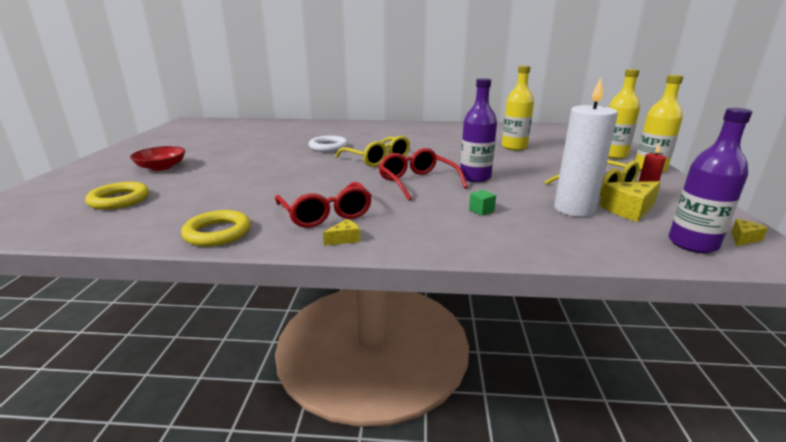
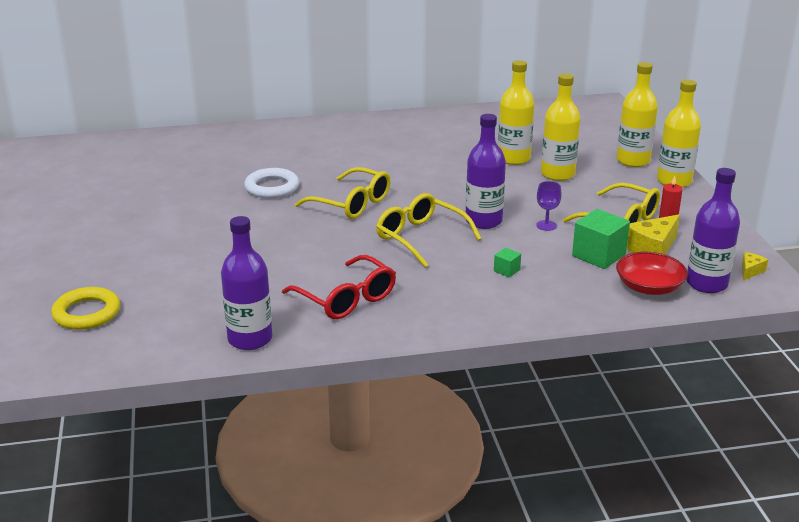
camera: 15 degrees left, 5 degrees up
(161, 167) = (77, 254): red bowl -> red bowl (649, 287)
(217, 233) = (250, 339): yellow ring -> purple bottle
(344, 239) = (386, 326): yellow cheese -> none
(417, 182) = (421, 238): red glasses -> yellow glasses
(529, 185) = (546, 225): none -> purple goblet
(547, 157) = (557, 174): none -> yellow bottle
(574, 209) = (598, 255): white candle -> green cube

